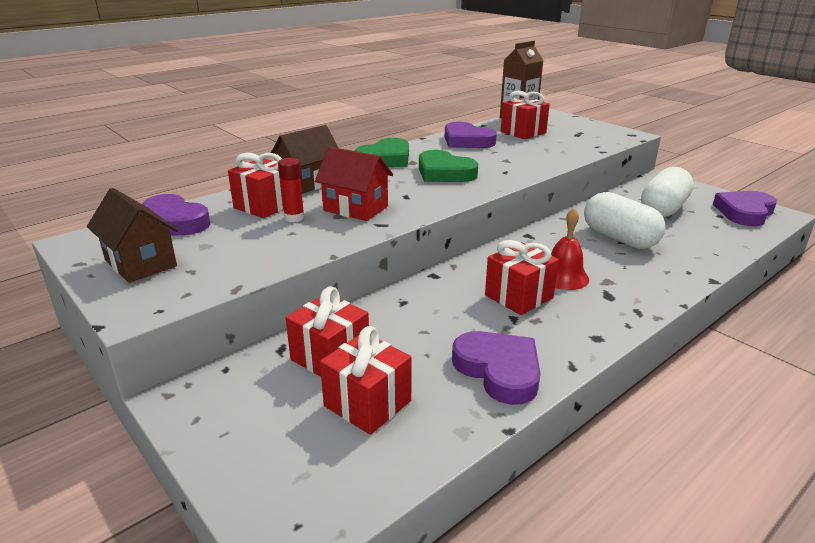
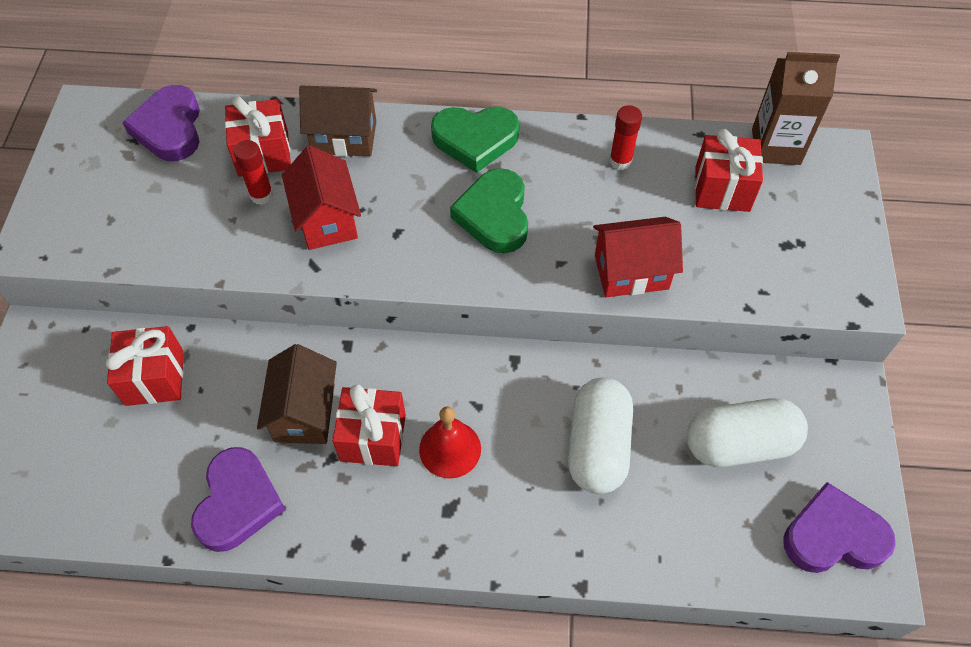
camera: 45 degrees right, 30 degrees up
(141, 263) = (92, 179): brown house -> brown house (305, 413)
(367, 403) = (121, 448): red gift -> none
(467, 141) = (620, 161): purple heart -> red glue stick
(539, 162) = (631, 272): none -> red house

